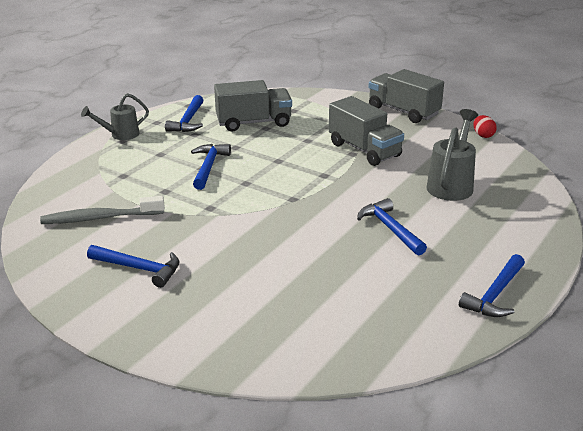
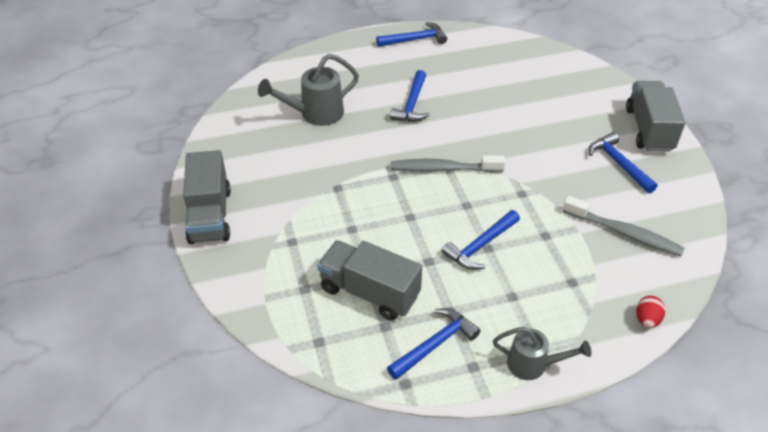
camera: 140 degrees left, 15 degrees up
(293, 195) = (443, 169): none -> grey toothbrush
(364, 150) = (322, 185): grey truck -> grey truck (649, 129)
(483, 135) = (205, 144): red egg -> red egg (647, 320)

